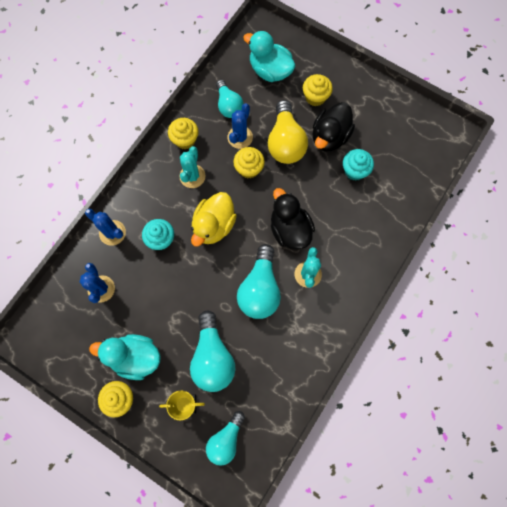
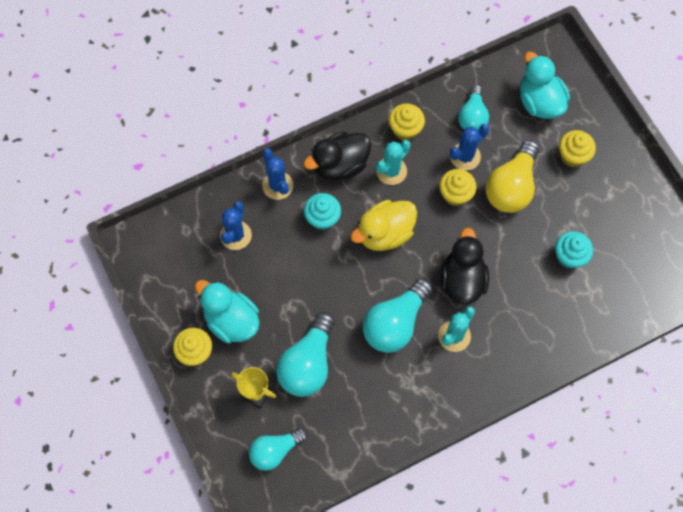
camera: 30 degrees right, 5 degrees down
(330, 137) = (563, 206): black duck -> black duck (340, 165)

